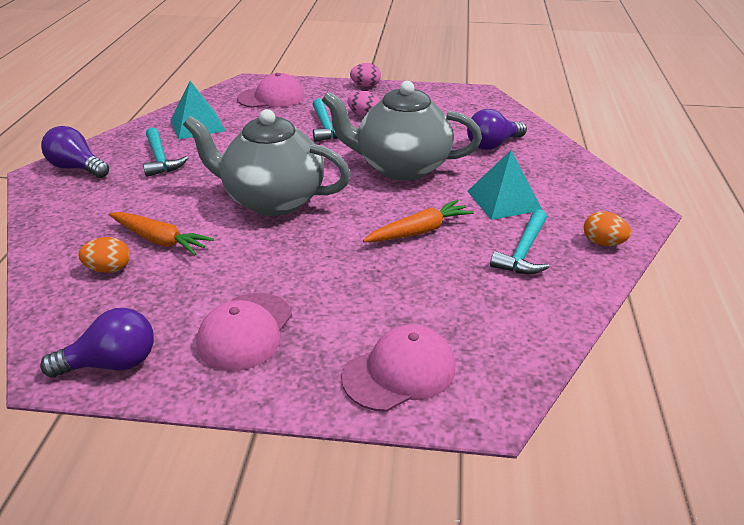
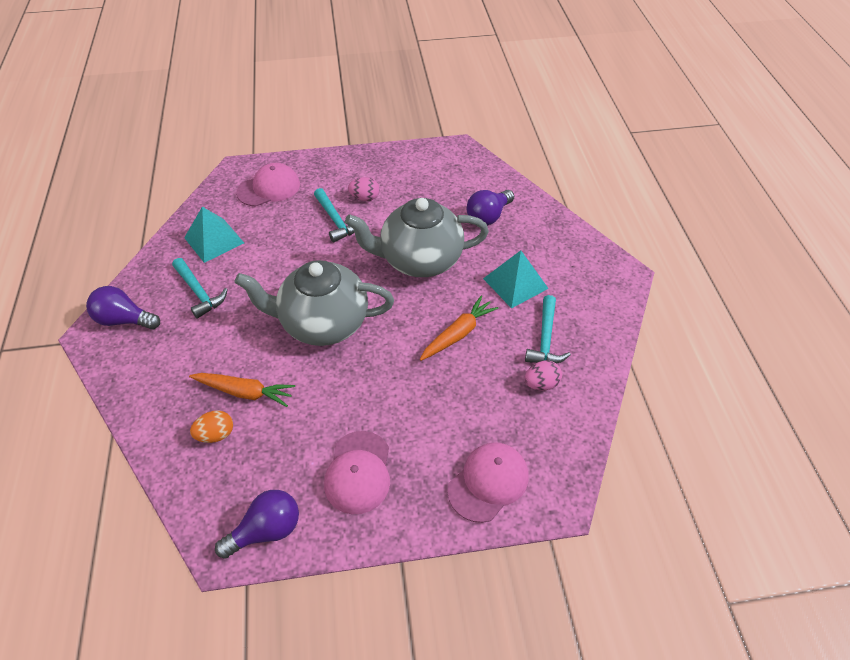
camera: 15 degrees left, 15 degrees up
(365, 86) = (352, 156): pink egg -> pink egg (541, 384)
(602, 243) = (602, 316): orange egg -> none

